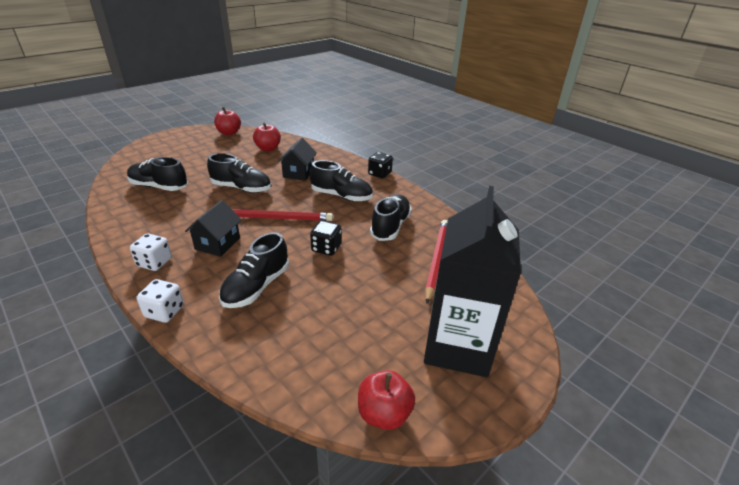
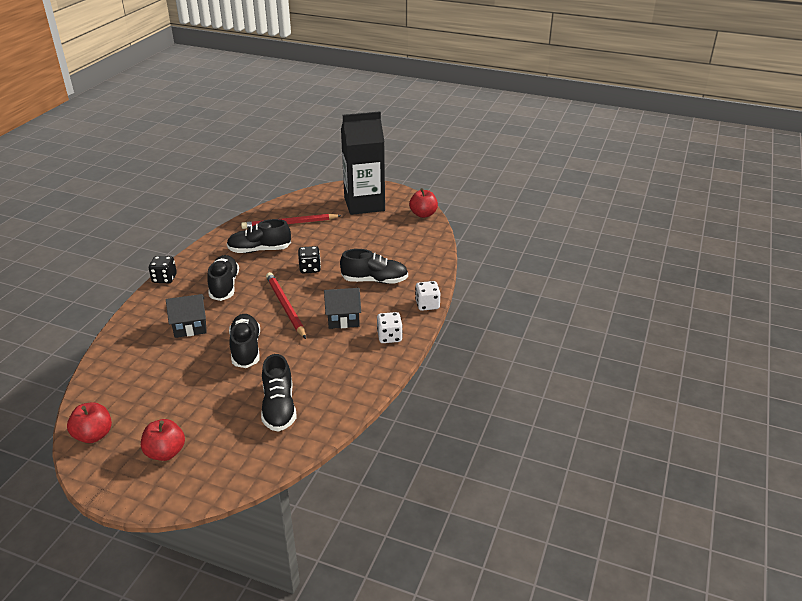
camera: 115 degrees left, 0 degrees up
(268, 149) = (134, 375): red apple -> red apple (165, 452)

